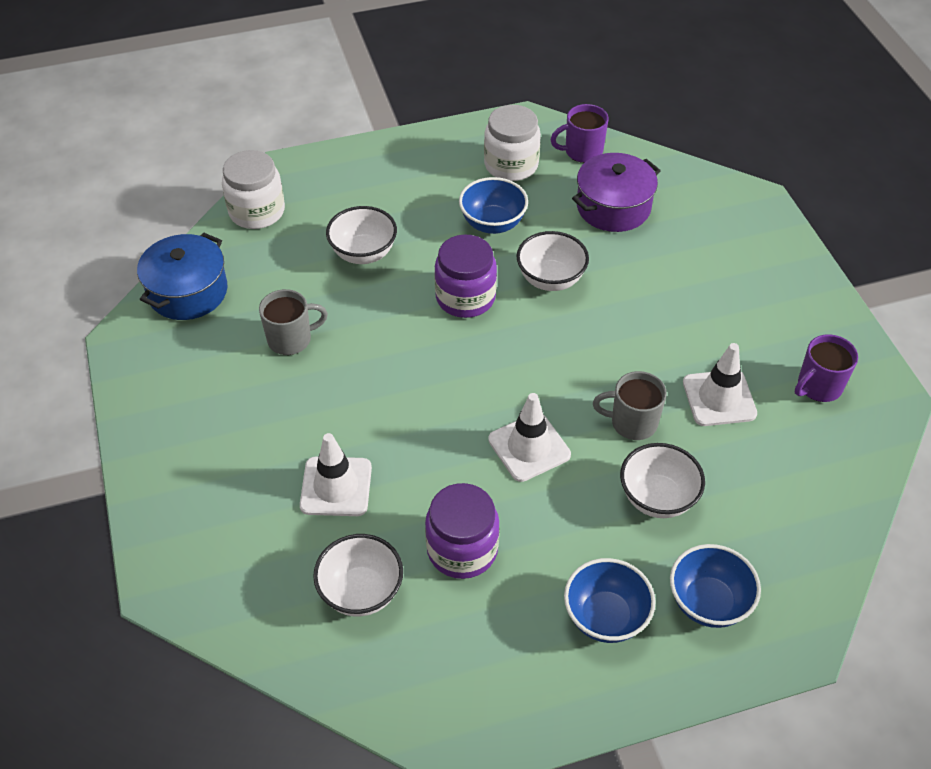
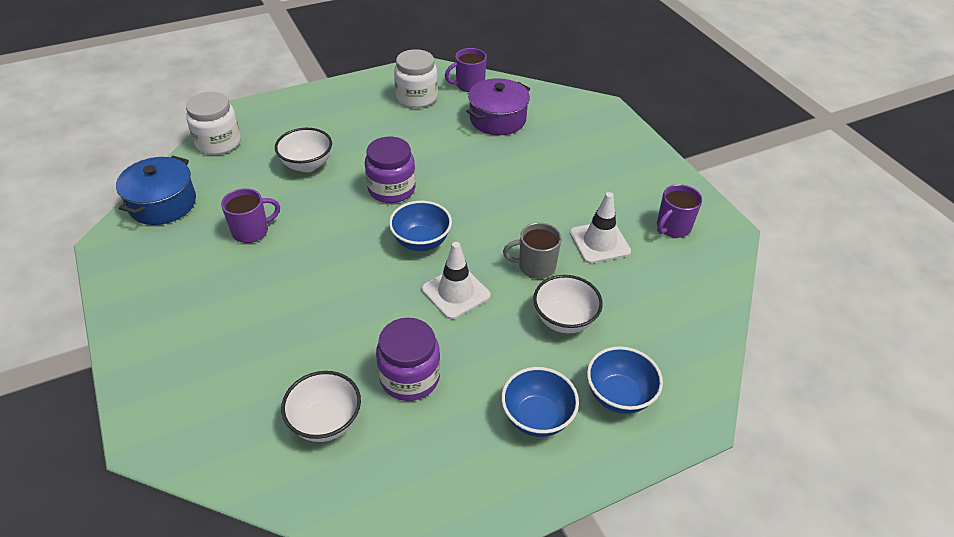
camera: 10 degrees left, 5 degrees down
(291, 339) = (251, 231): grey mug -> purple mug
(336, 487) = (297, 339): white traffic cone -> none
(492, 223) = (407, 137): blue bowl -> blue bowl (421, 242)
(550, 279) = (457, 171): white bowl -> none

